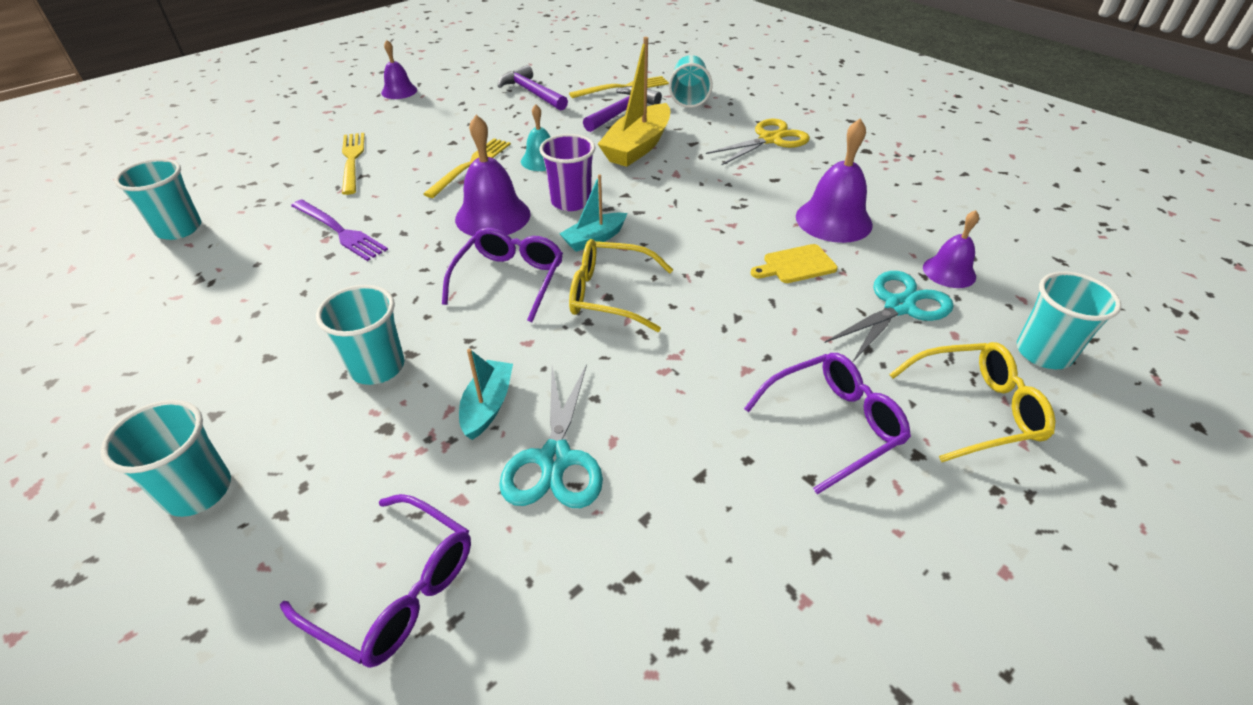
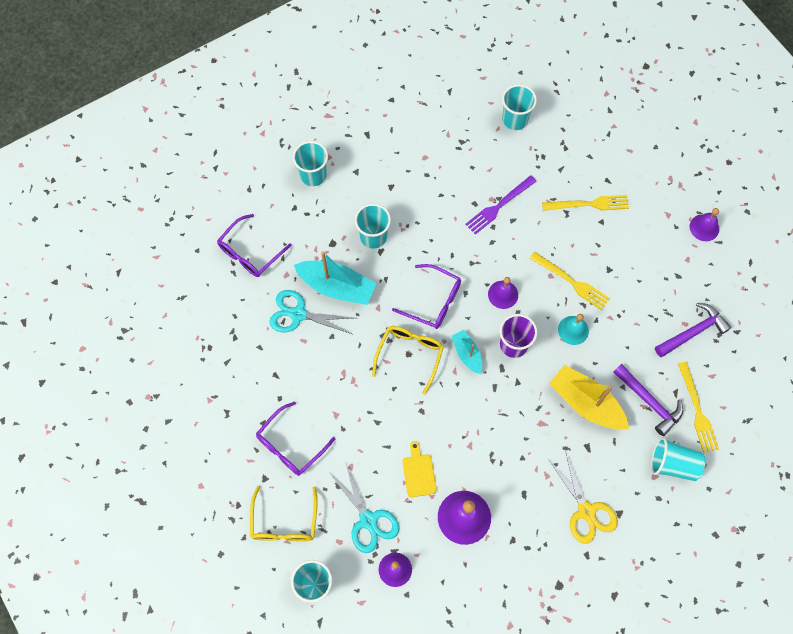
camera: 100 degrees right, 25 degrees up
(488, 406) = (337, 287): turquoise boat -> turquoise boat, size x1.77
(493, 216) = (503, 294): purple bell -> purple bell, size x0.62
(833, 424) = (290, 445): purple glasses -> purple glasses turned 60 degrees clockwise

